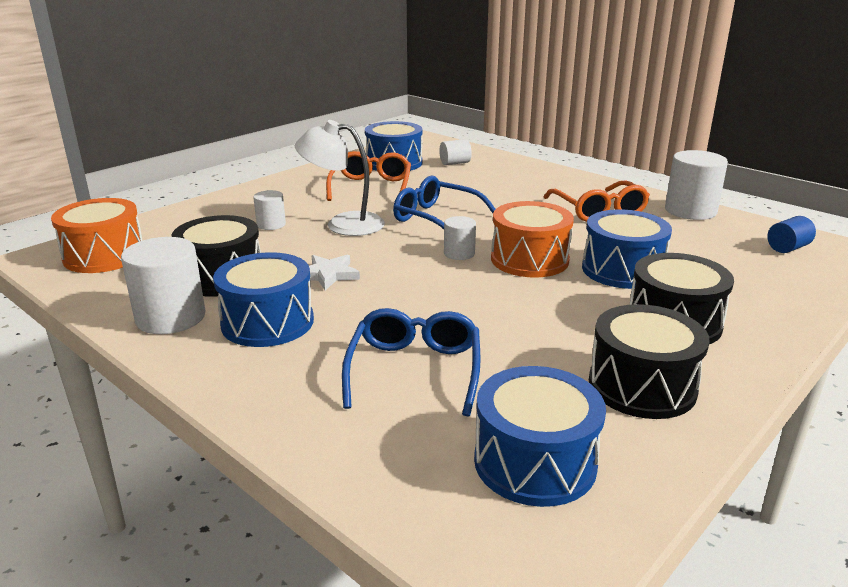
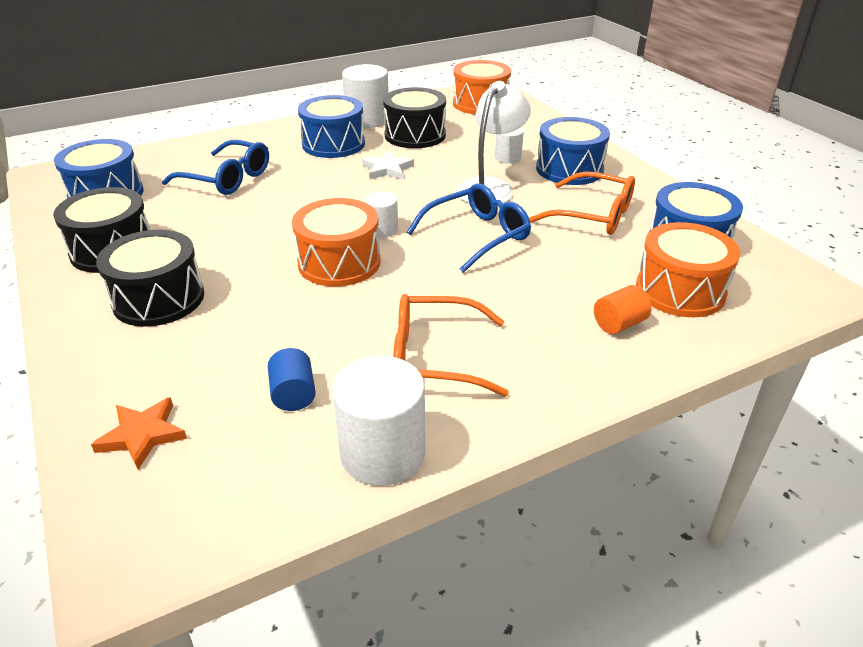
camera: 110 degrees right, 10 degrees up
(455, 163) = (680, 290): white cylinder -> orange drum
(507, 173) = (619, 324): none -> orange cylinder
(622, 270) = (271, 310): blue drum -> blue drum (569, 169)
(787, 248) = (196, 485): blue cylinder -> blue cylinder (293, 394)
(790, 275) = (142, 435): none -> orange star

